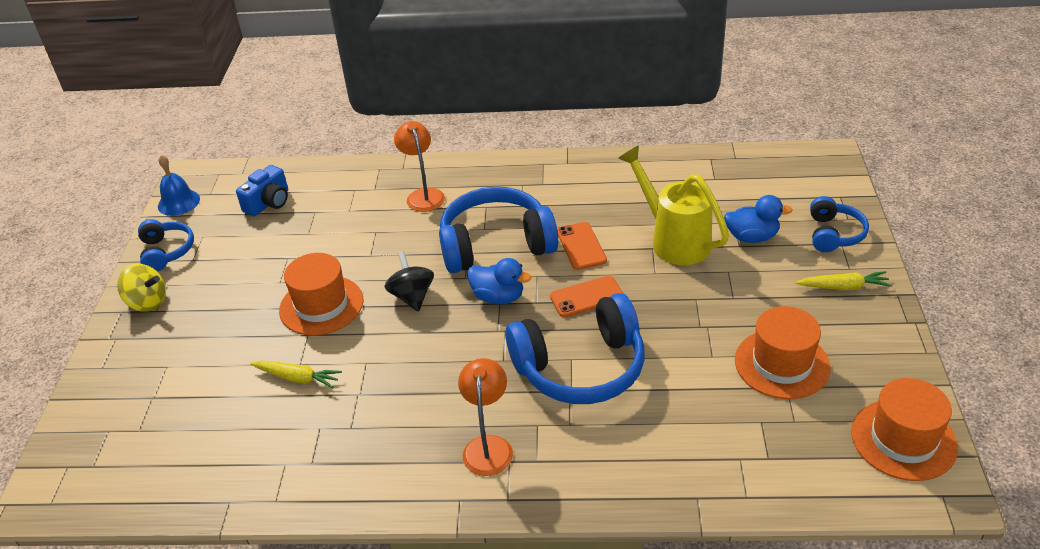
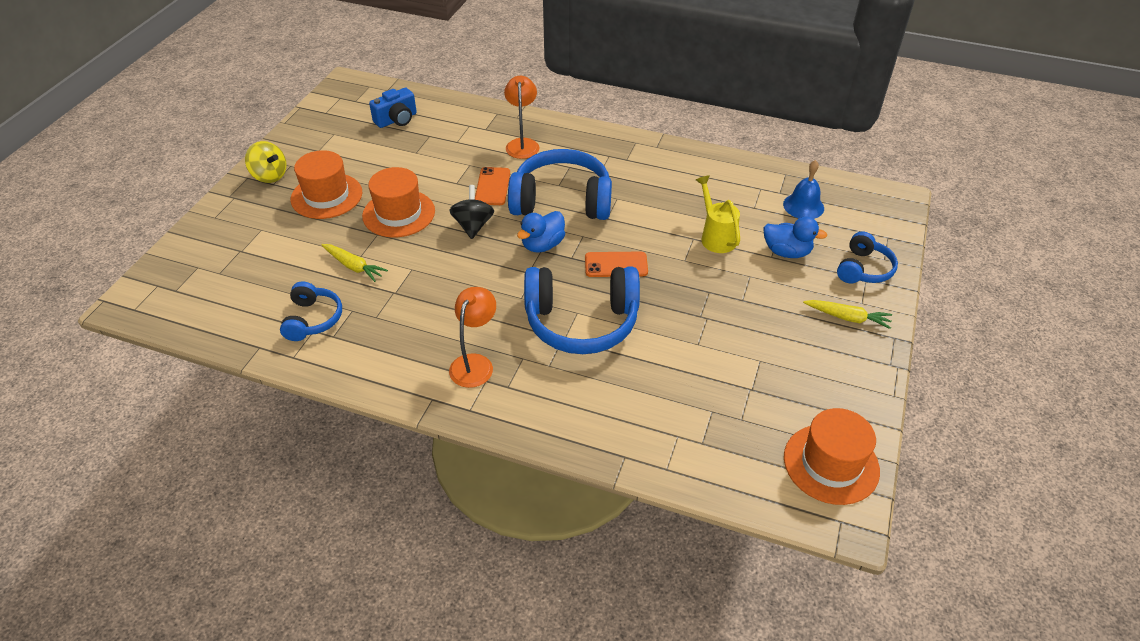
camera: 15 degrees right, 5 degrees up
(166, 252) = (301, 139): blue headphones -> blue headphones (312, 319)
(178, 202) = (328, 102): blue bell -> blue bell (803, 206)
(498, 297) = (542, 245): blue duck -> blue duck turned 90 degrees clockwise
(581, 246) = (633, 221): orange phone -> orange phone (492, 186)
(674, 240) = (716, 237): yellow watering can -> yellow watering can, size x0.66
(782, 364) = (756, 368): orange hat -> orange hat (326, 196)

